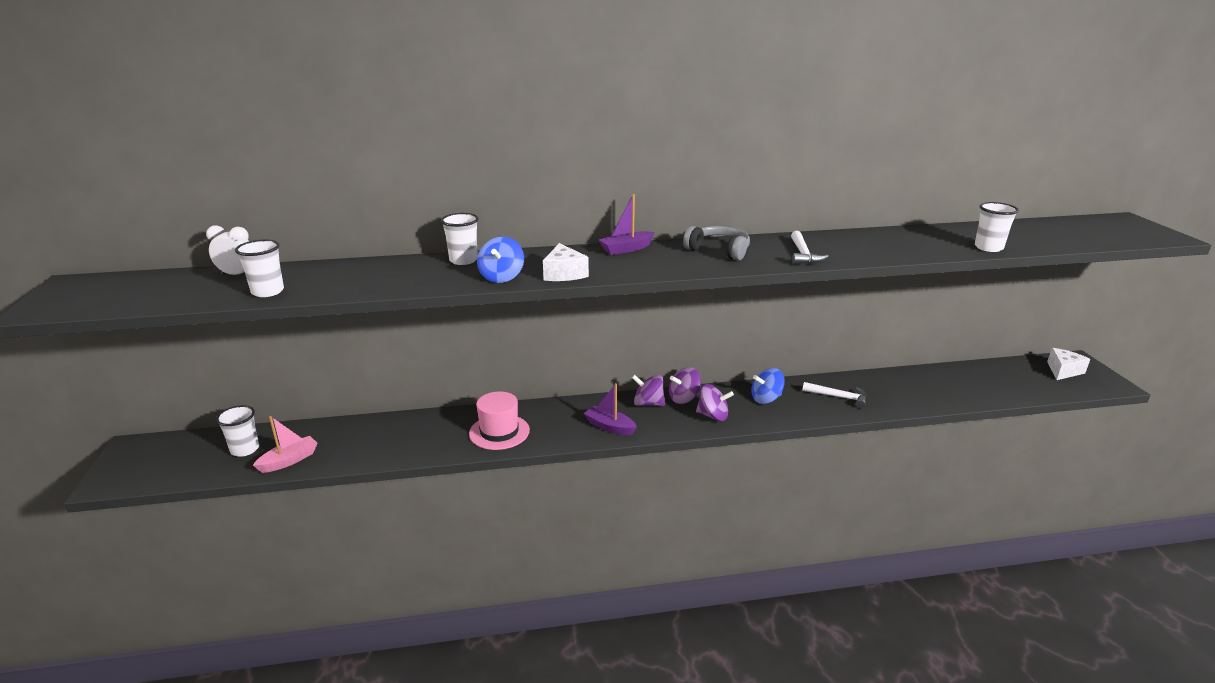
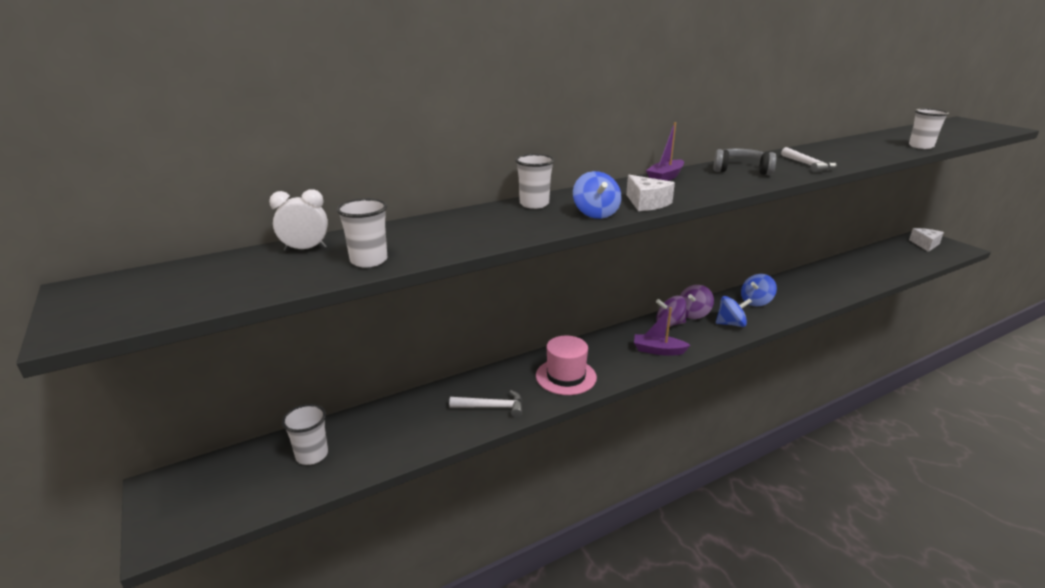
camera: 20 degrees left, 0 degrees up
(289, 460) = (375, 455): pink boat -> none
(713, 416) = (731, 324): purple spinning top -> blue spinning top
(838, 397) = (805, 290): white hammer -> white hammer (492, 407)

